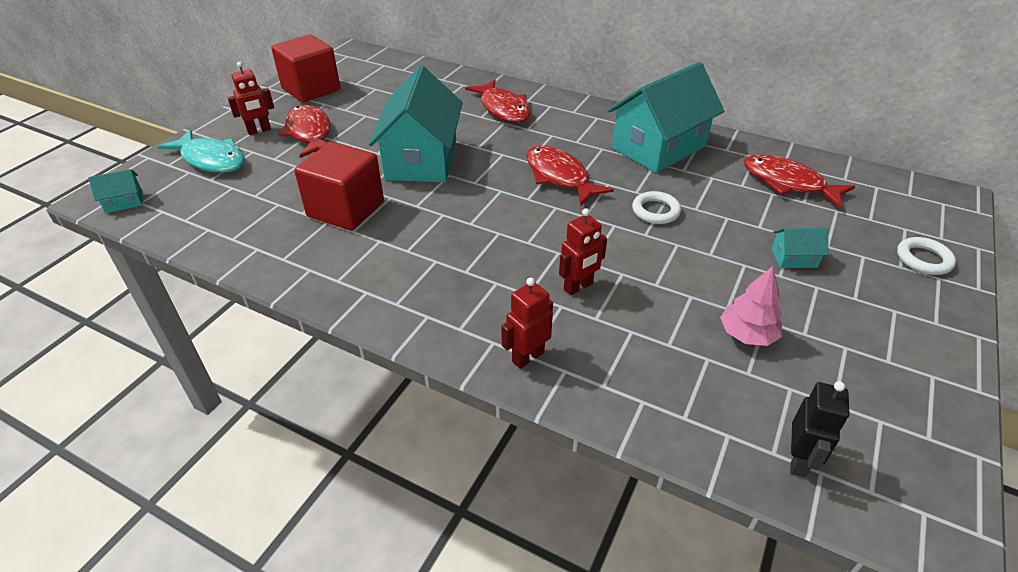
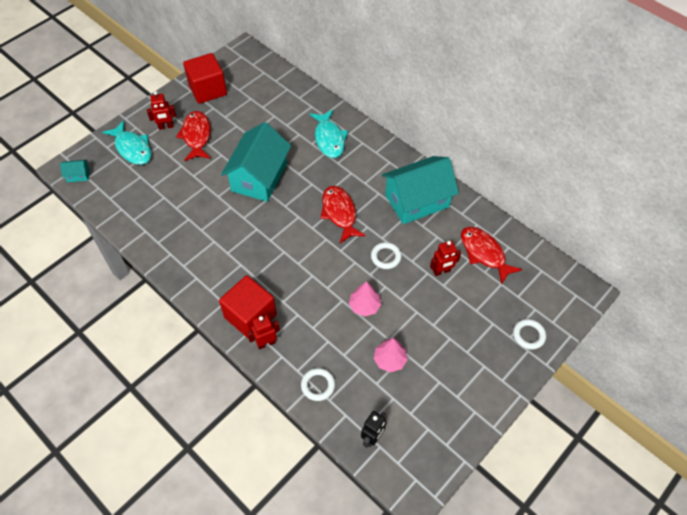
camera: 15 degrees right, 15 degrees up
(346, 209) = (201, 211): red cube -> red cube (250, 316)
(503, 109) = (329, 139): red fish -> turquoise fish
(578, 287) = (313, 303): red robot -> red robot (441, 271)
(652, 400) = (318, 385): none -> white ring
(661, 273) = (364, 306): none -> pink tree
(794, 258) = (449, 314): turquoise house -> none

